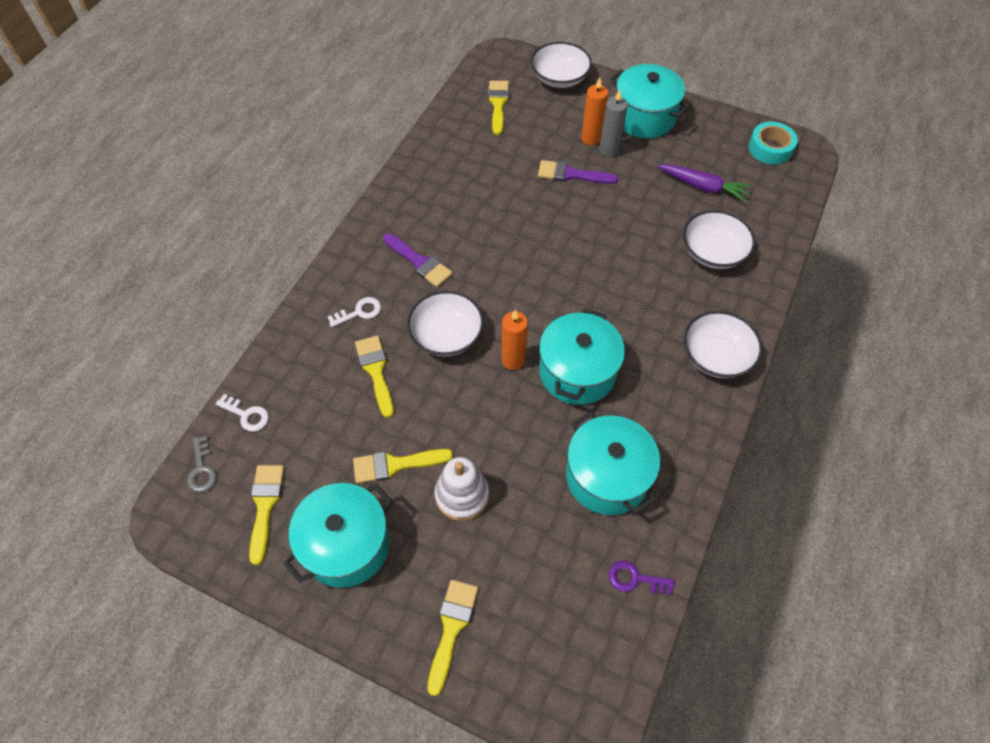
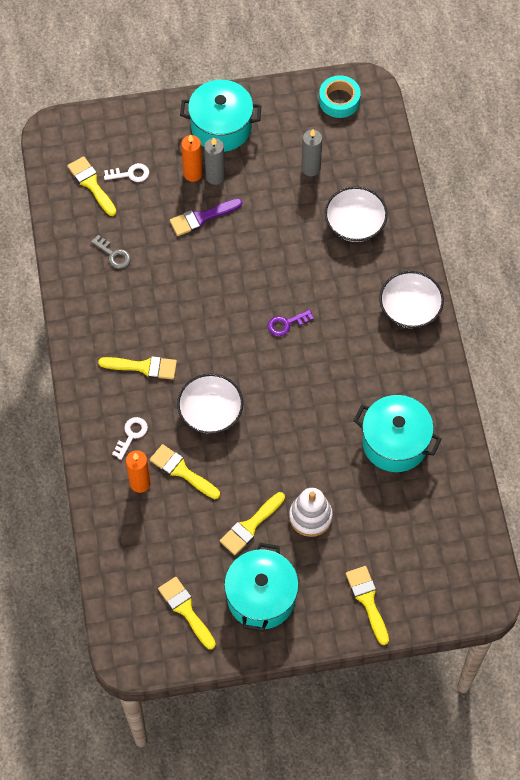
camera: 35 degrees left, 5 degrees up
(202, 469) = (120, 616): grey key -> grey key (113, 255)
(247, 415) = (117, 561): white key -> white key (130, 174)
(419, 262) = (143, 367): purple brush -> yellow brush
(513, 360) = (272, 400): orange candle -> orange candle (140, 483)
(559, 78) = (123, 126): white bowl -> none
(577, 372) = (323, 381): turquoise pot -> none
(635, 579) = (456, 497): purple key -> purple key (286, 324)
(703, 187) = (311, 168): purple carrot -> grey candle

